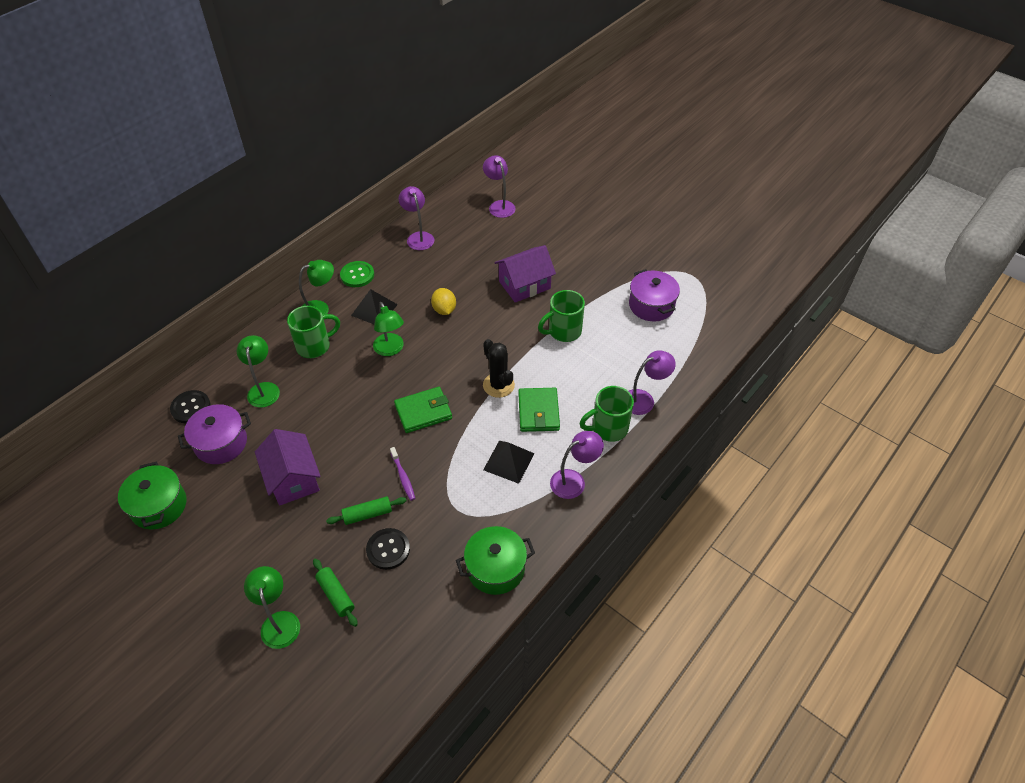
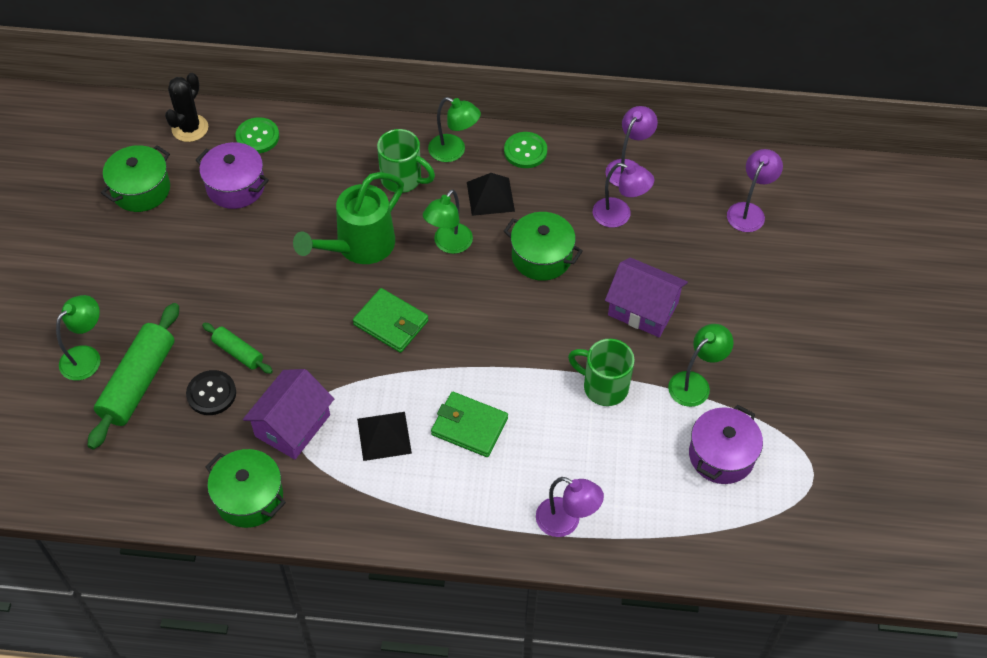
camera: 55 degrees right, 5 degrees up
(191, 408) = (257, 137): black button -> green button
(264, 389) = (320, 175): green lamp -> green lamp (695, 383)
(293, 479) = (236, 268): purple house -> purple house (292, 425)
(336, 595) = (138, 383): green rolling pin -> green rolling pin, size x1.88
(345, 398) = (358, 247): none -> green watering can
(403, 477) = (300, 354): purple toothbrush -> none
(444, 310) = (541, 257): yellow lemon -> green pot
(498, 385) = (477, 368): black cactus -> black cactus (190, 128)
(538, 412) = (469, 426): green wallet -> green wallet turned 60 degrees clockwise
(574, 480) = (403, 510): purple lamp -> purple lamp (619, 216)
(608, 428) = (497, 507): green mug -> none

